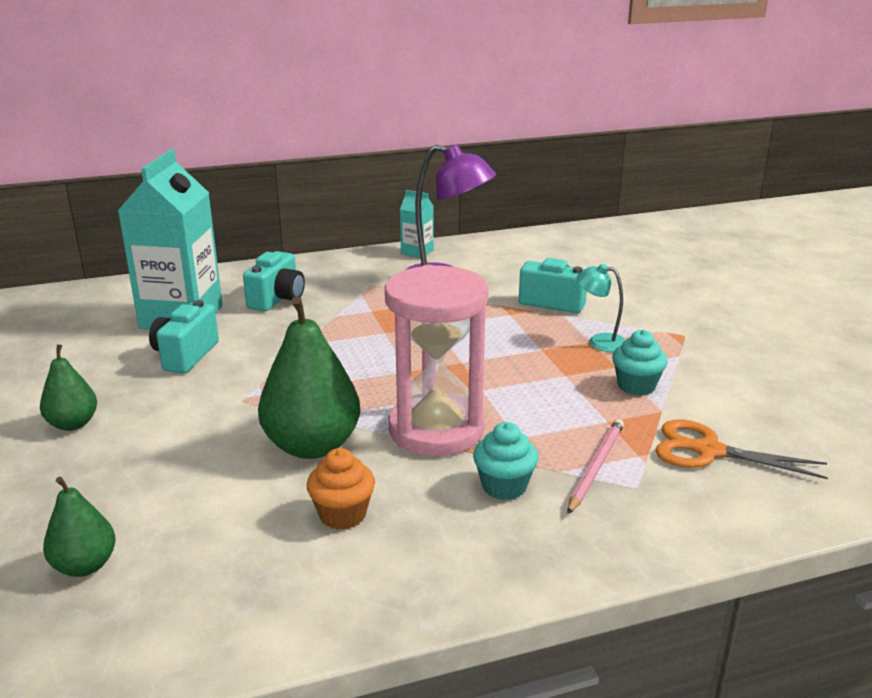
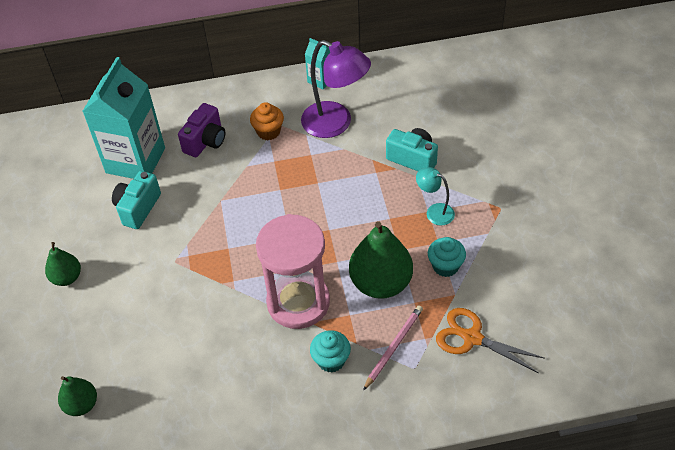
camera: 10 degrees right, 25 degrees up
(277, 299) = (206, 141): turquoise camera -> purple camera
(312, 446) = (216, 312): green pear -> green pear (381, 283)
(342, 515) = (229, 376): orange cupcake -> orange cupcake (268, 132)

